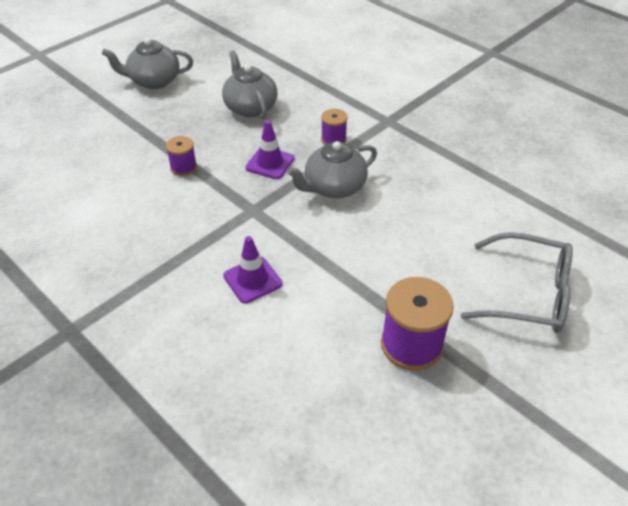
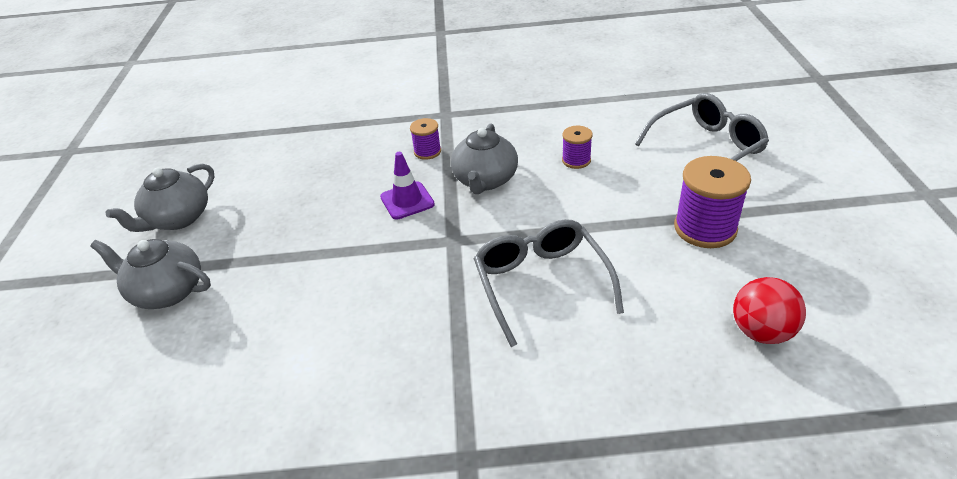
camera: 45 degrees left, 5 degrees down
(183, 167) = (336, 258): purple spool -> purple spool (576, 160)
(250, 107) = (316, 176): grey teapot -> grey teapot (167, 291)
(252, 280) = (541, 283): purple traffic cone -> grey glasses
(318, 438) = (761, 331): none -> red ball

